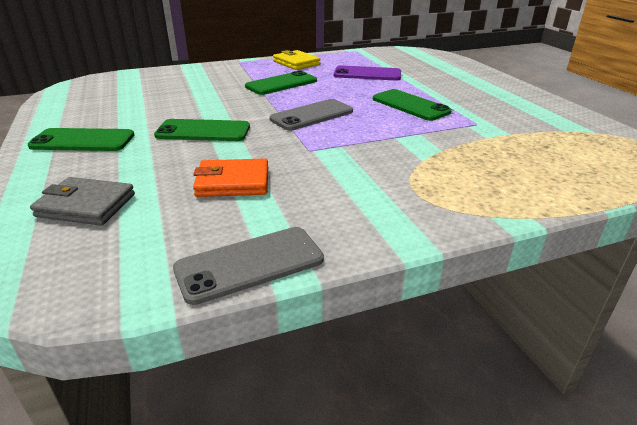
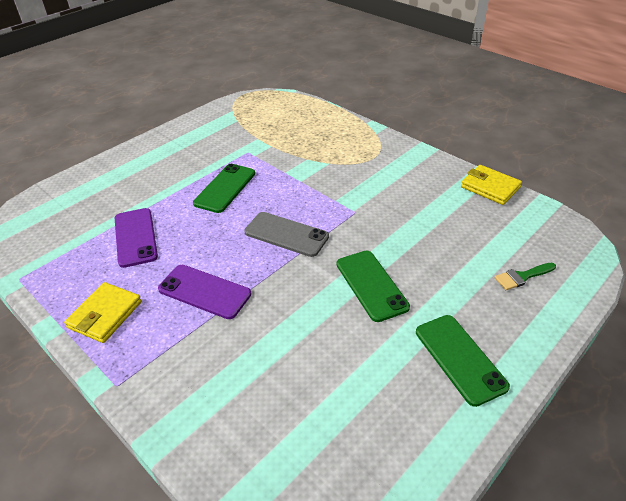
camera: 115 degrees left, 10 degrees up
(86, 205) = (522, 277): grey wallet -> green brush
(233, 182) = (430, 227): orange wallet -> none
(250, 264) = (490, 187): grey phone -> yellow wallet
(281, 84) = (204, 292): green phone -> purple phone

